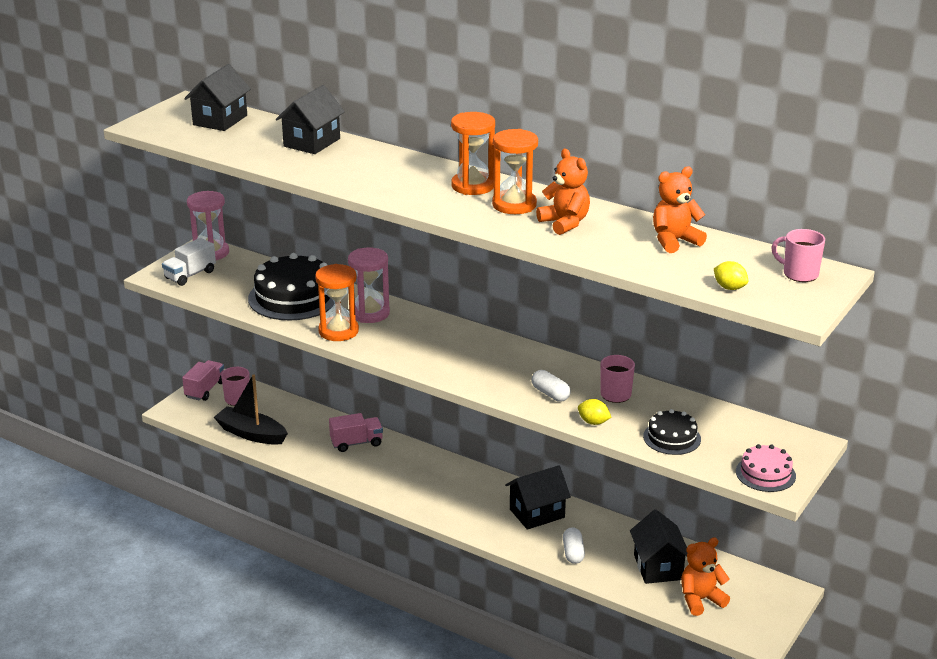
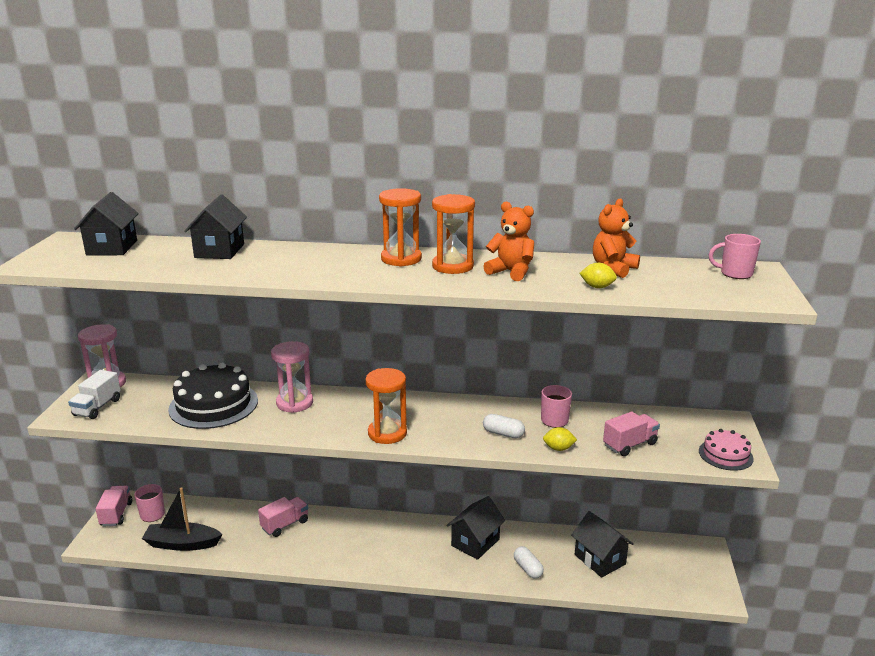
camera: 25 degrees left, 5 degrees down
(338, 331) = (276, 425): orange hourglass -> orange hourglass (387, 433)
(672, 438) = (630, 445): black cake -> pink truck
(700, 600) = (651, 577): orange teddy bear -> none
(729, 288) = (701, 293): yellow lemon -> yellow lemon (597, 287)

